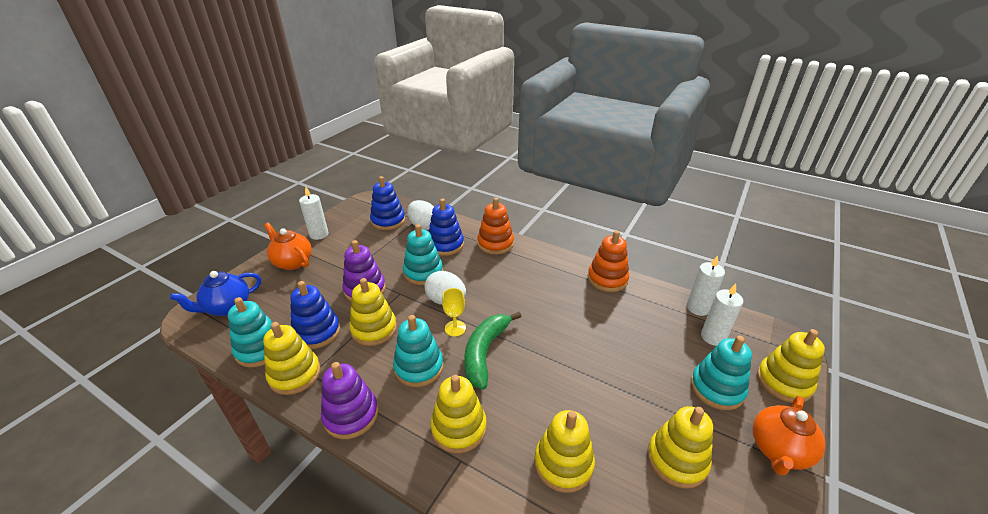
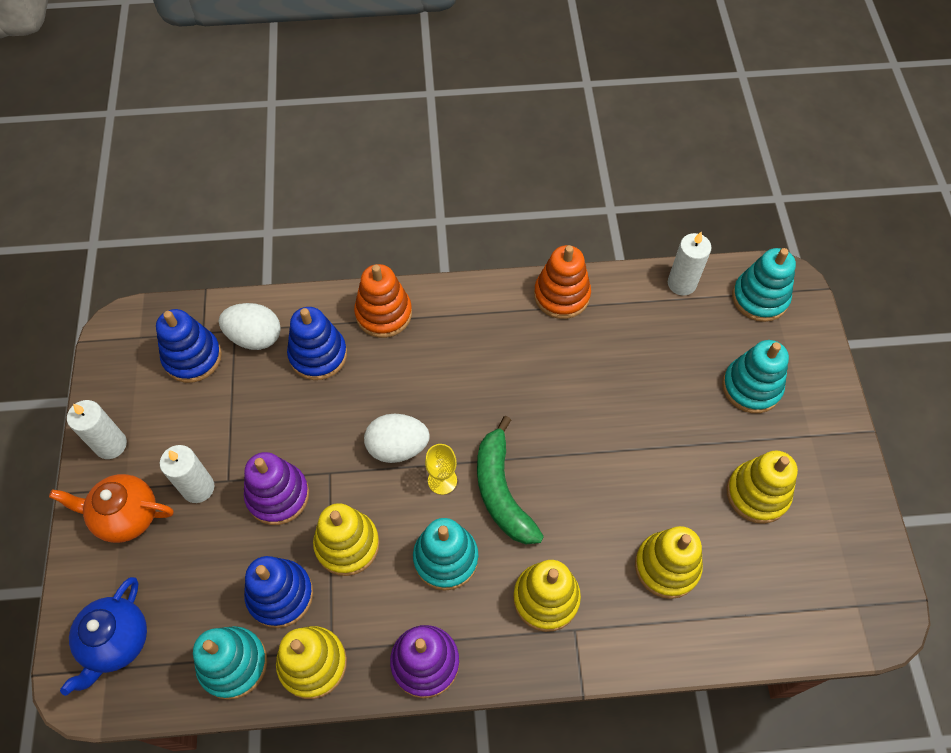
camera: 35 degrees left, 25 degrees up
(423, 272) = (330, 421): turquoise stacking toy -> turquoise stacking toy (759, 298)
(713, 337) = (716, 318): white candle -> white candle (198, 488)
(778, 450) = (831, 426): orange teapot -> none
(783, 382) = (804, 339): yellow stacking toy -> none

